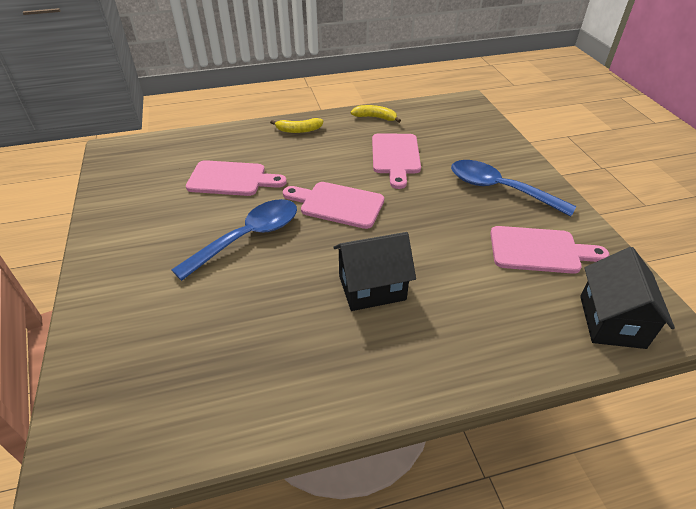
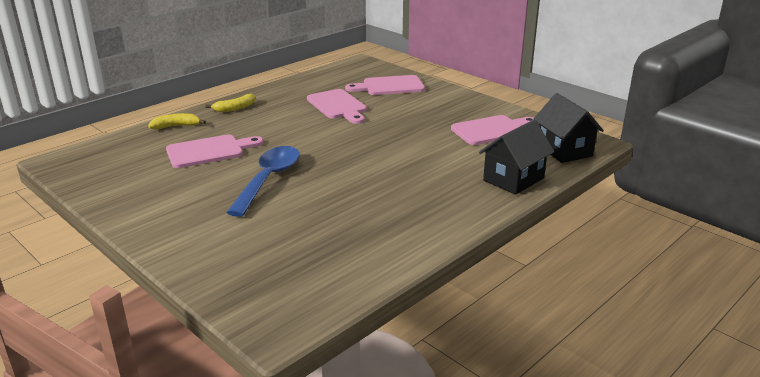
camera: 30 degrees left, 15 degrees down
(338, 204) = (321, 143): pink cutting board -> pink cutting board (389, 86)
(372, 288) = (398, 179): black house -> black house (513, 179)
(375, 117) = (295, 86): yellow banana -> yellow banana (176, 126)
(499, 189) = (435, 106): blue spoon -> none

